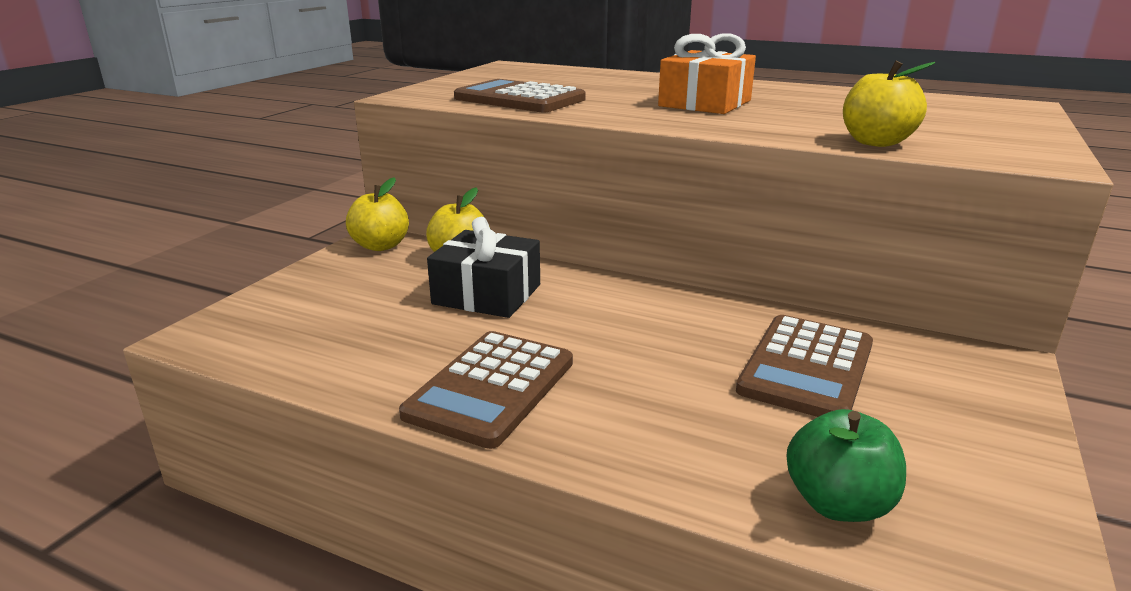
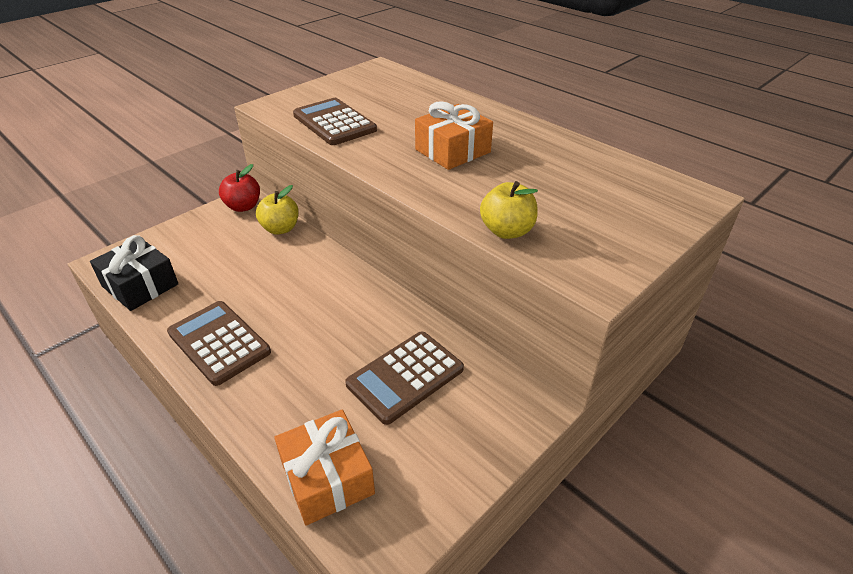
camera: 20 degrees right, 15 degrees up
(381, 246) = (243, 206): yellow apple -> red apple
(487, 294) = (272, 265): black gift -> black gift (140, 285)
(491, 388) = (219, 342): brown calculator -> brown calculator turned 90 degrees clockwise
(838, 503) = (327, 477): green apple -> orange gift

